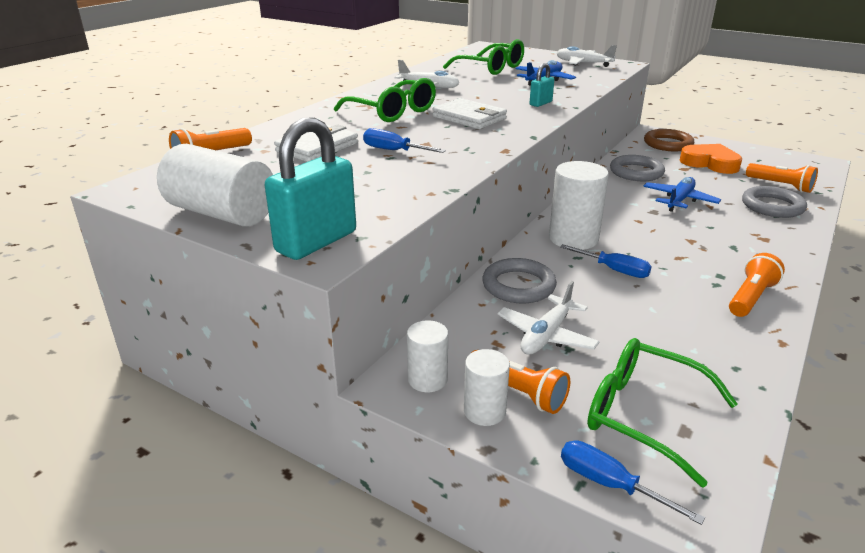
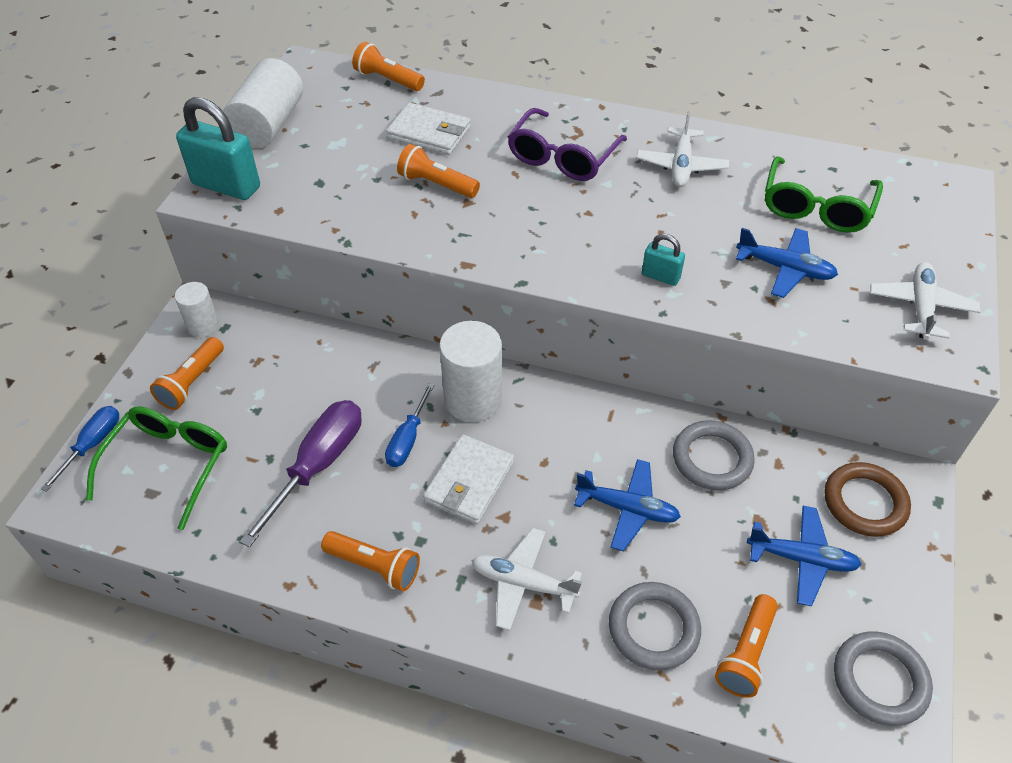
camera: 75 degrees right, 20 degrees up
(393, 112) = (562, 157): green glasses -> purple glasses
(394, 151) = (436, 184): blue screwdriver -> orange flashlight
(469, 118) = (568, 220): white wallet -> white wallet (469, 482)
(484, 411) = (168, 365): white cylinder -> none
(518, 285) = (357, 363): grey ring -> grey ring (879, 680)
(546, 335) = (274, 393): white plane -> white plane (523, 583)
(643, 316) = (318, 466): none -> purple screwdriver
(710, 163) = (801, 559): orange heart -> blue plane

